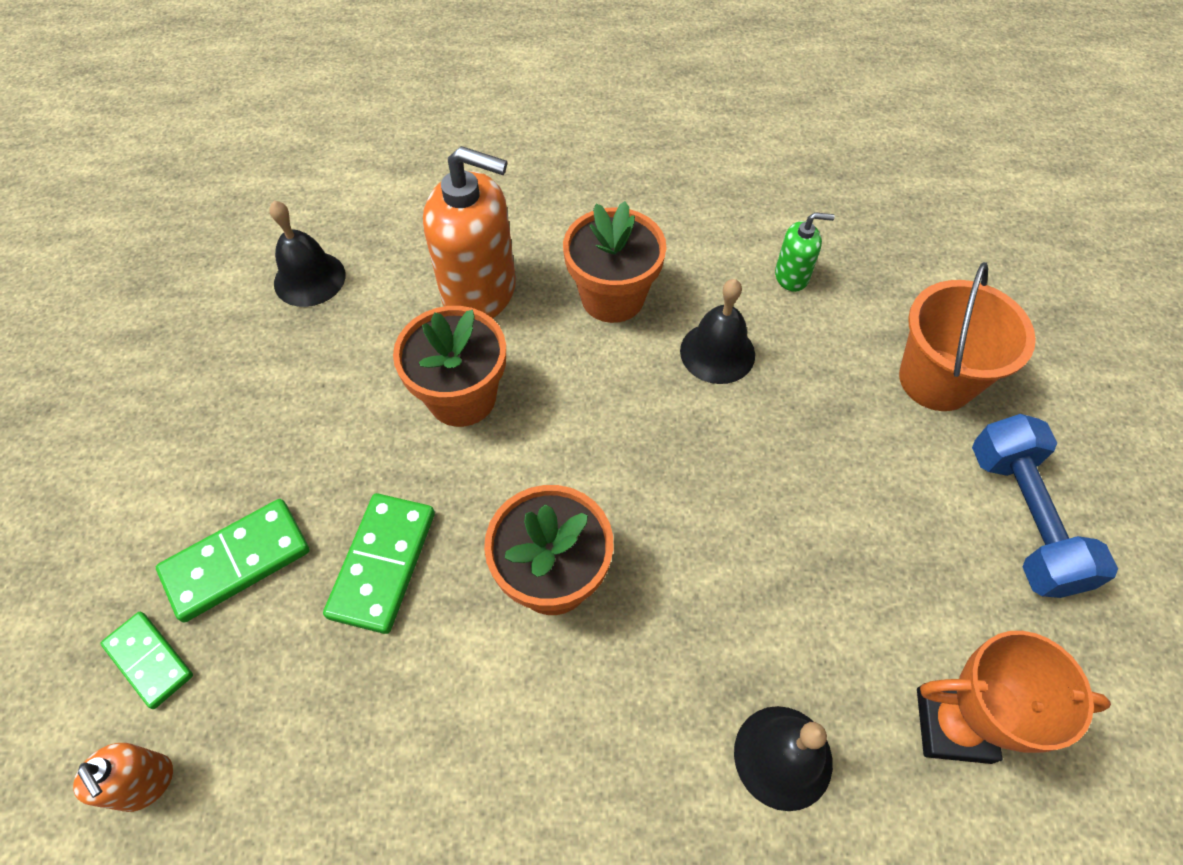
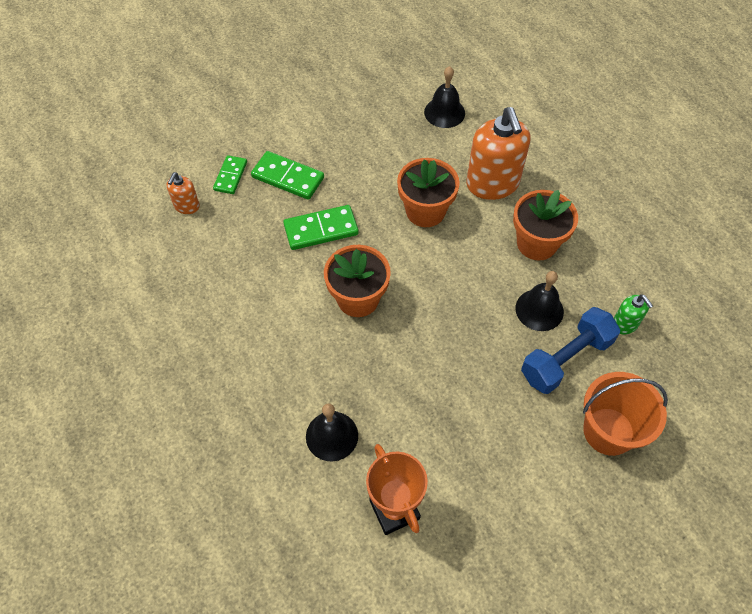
camera: 60 degrees right, 0 degrees up
(1022, 519) = (543, 510): blue dumbbell -> blue dumbbell (566, 359)

